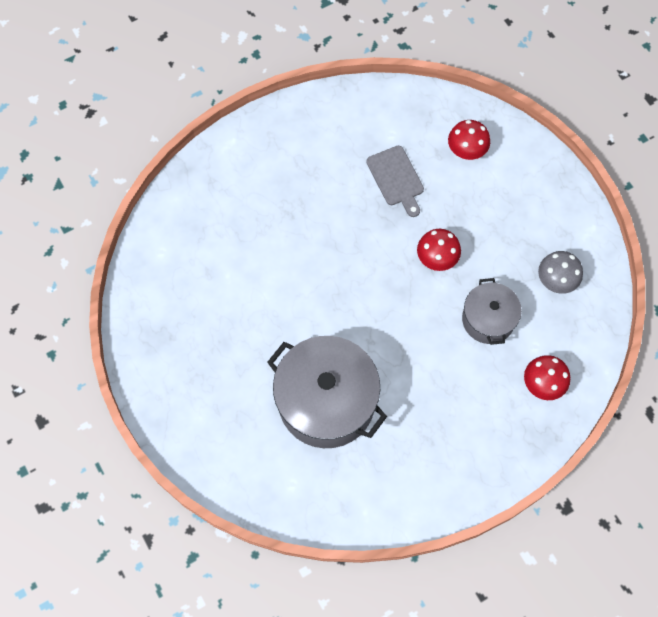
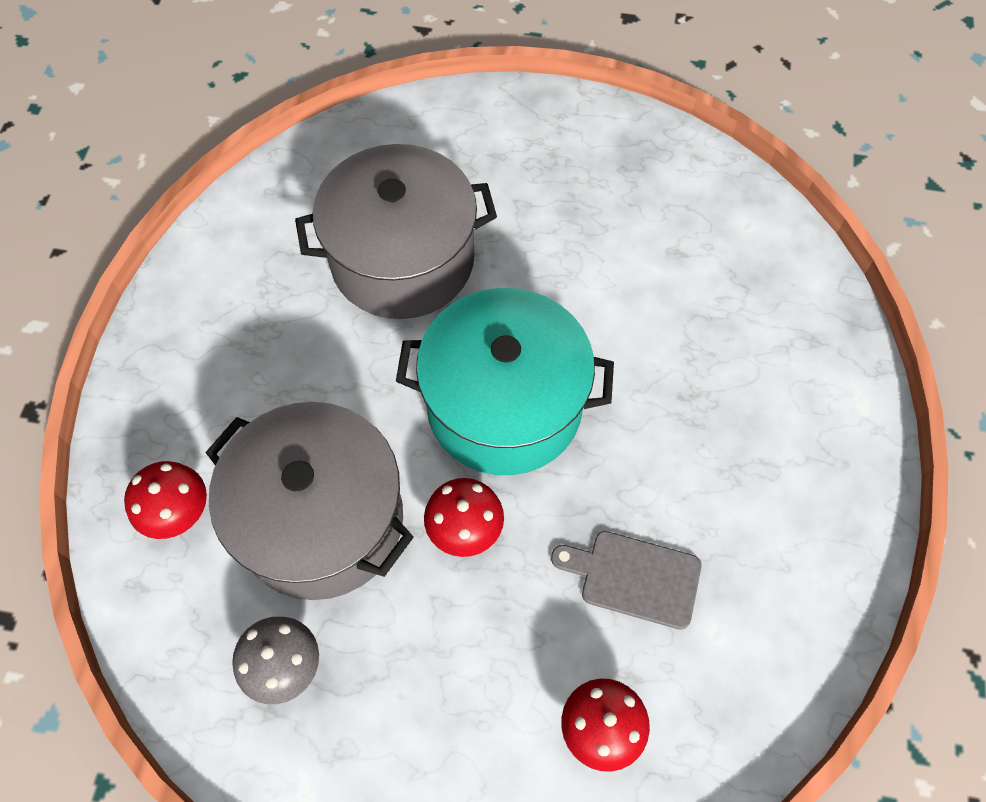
camera: 130 degrees right, 5 degrees down
(364, 288) = (504, 405): none -> turquoise pot
(488, 319) = (321, 520): grey pot -> grey pot, size x1.78

